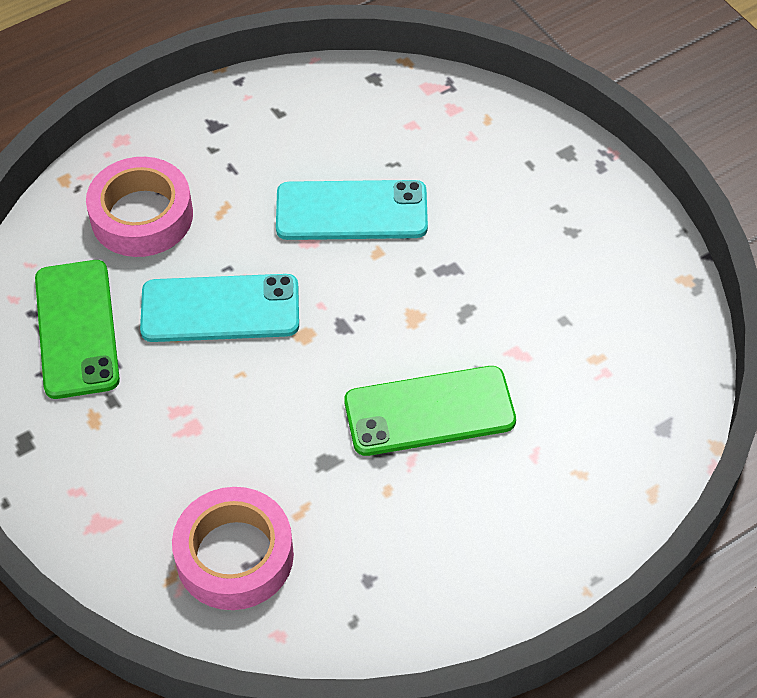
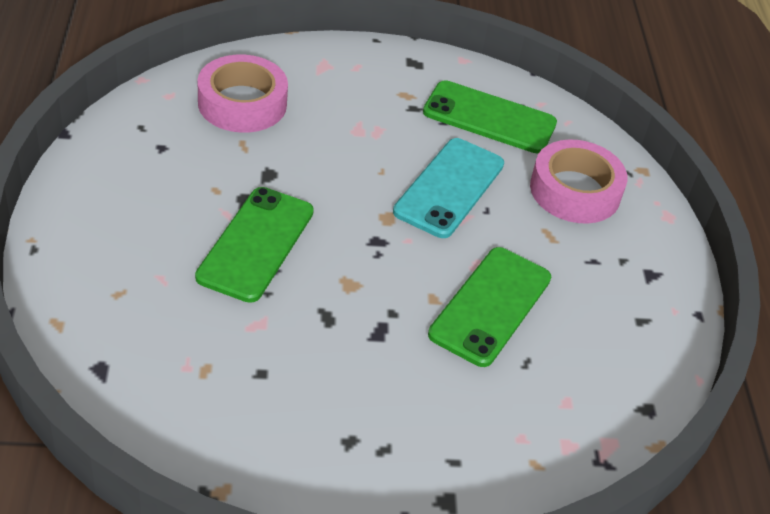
camera: 115 degrees right, 10 degrees down
(351, 211) = (490, 306): turquoise phone -> green phone

